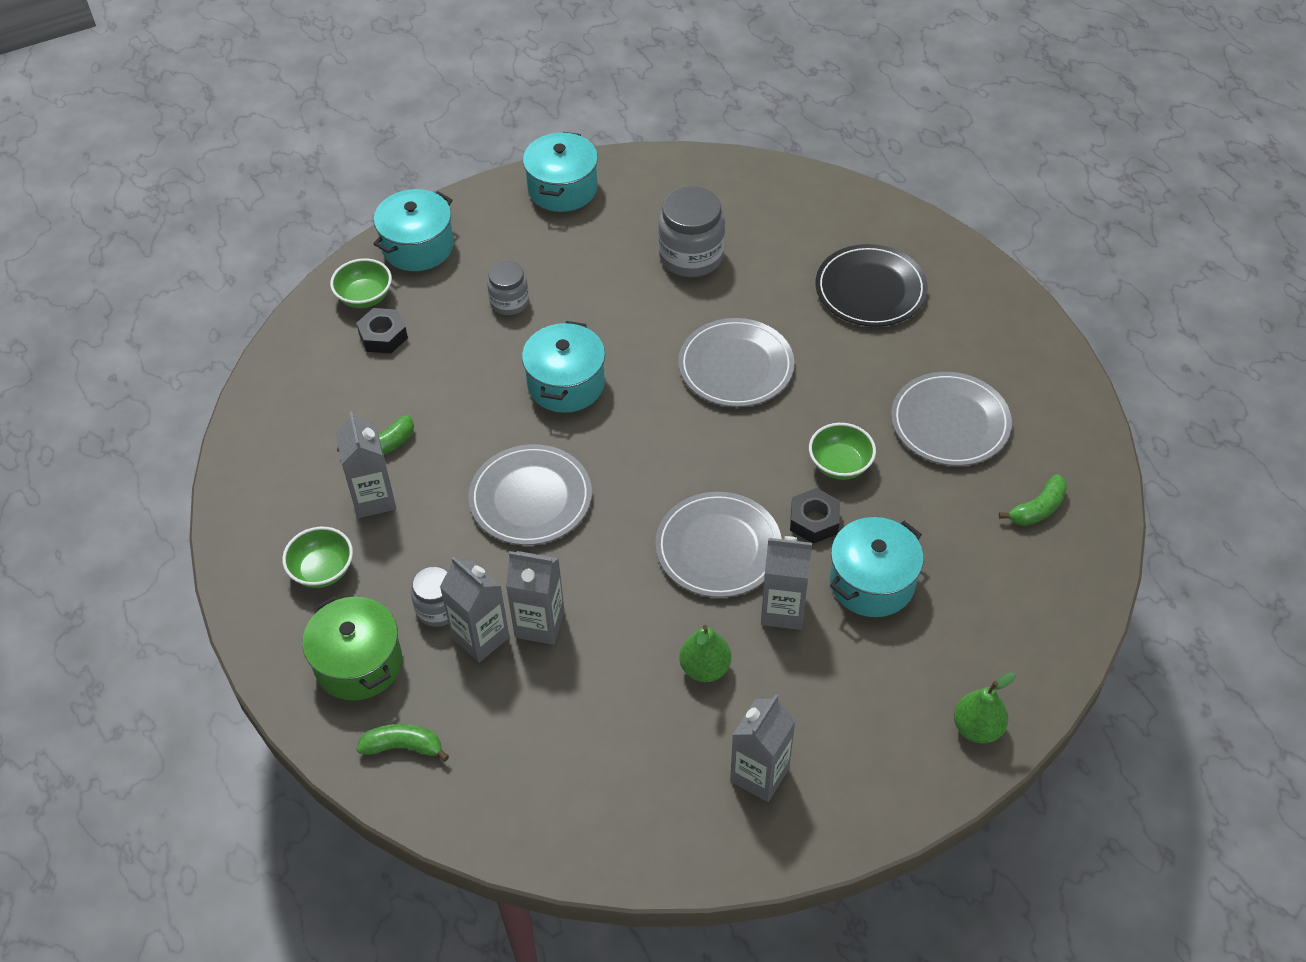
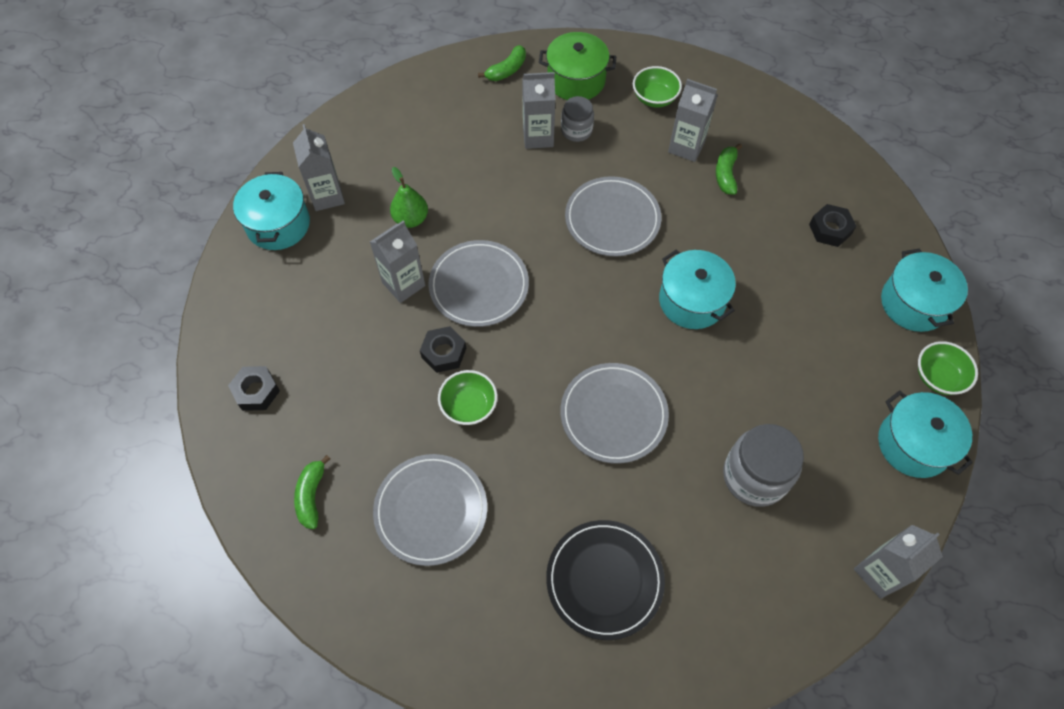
camera: 130 degrees right, 10 degrees up
(364, 297) = (880, 241): green bowl -> green bowl (938, 377)
(509, 302) = (803, 321): grey jar -> none
(539, 624) = (519, 166): grey carton -> grey carton (879, 573)
(872, 582) = (370, 346): turquoise pot -> turquoise pot (278, 224)
(977, 728) = (232, 315): green pear -> none
(1014, 632) = (256, 391): none -> black nut

